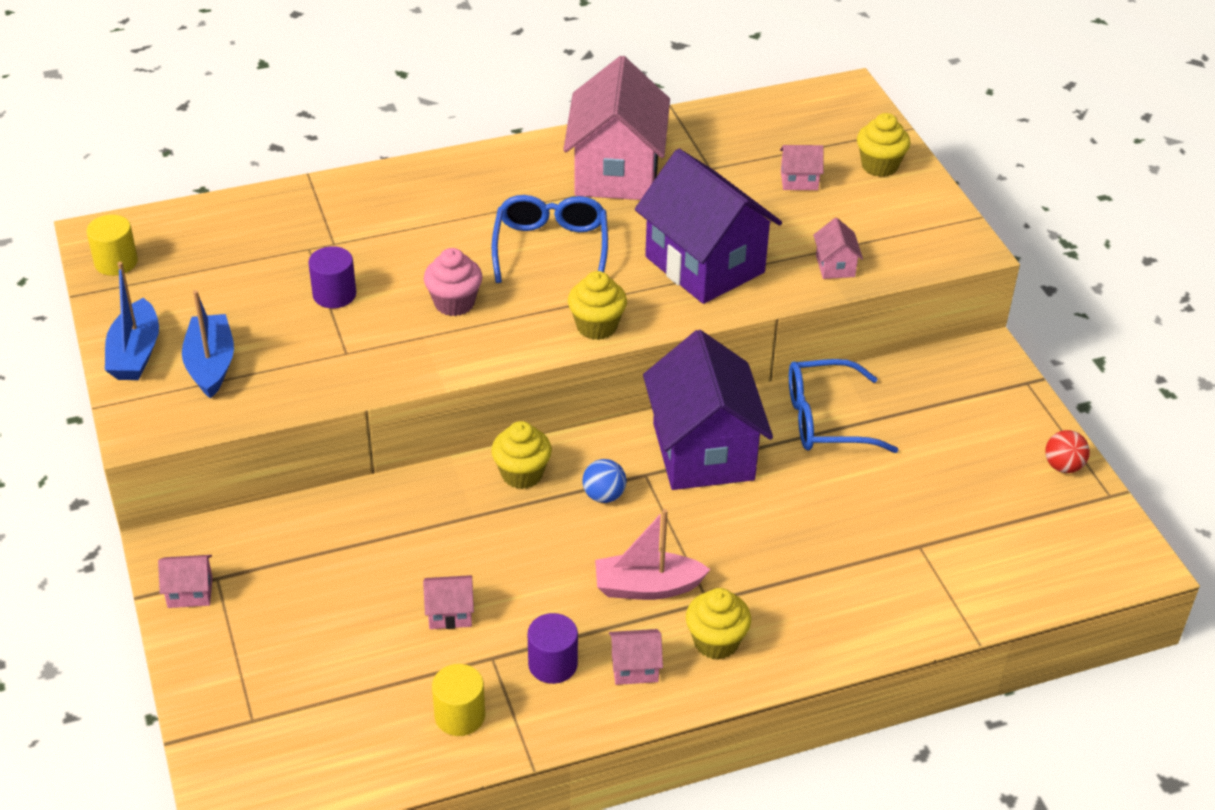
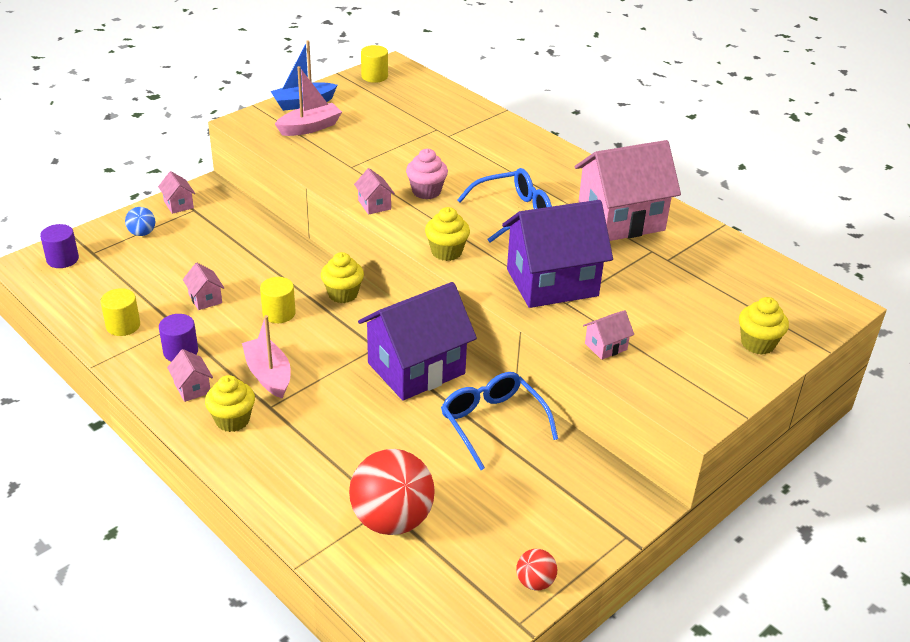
camera: 65 degrees right, 5 degrees down
(211, 365) = (310, 127): blue boat -> pink boat
(334, 294) = (401, 148): purple cylinder -> purple cylinder (62, 259)
(526, 546) = (279, 313): none -> yellow cylinder
(604, 495) = (344, 334): blue ball -> blue ball (142, 233)
(705, 265) = (552, 283): purple house -> purple house turned 45 degrees clockwise
(799, 180) = (695, 305): pink house -> pink house (374, 205)
(940, 545) = (392, 520): none -> red ball

